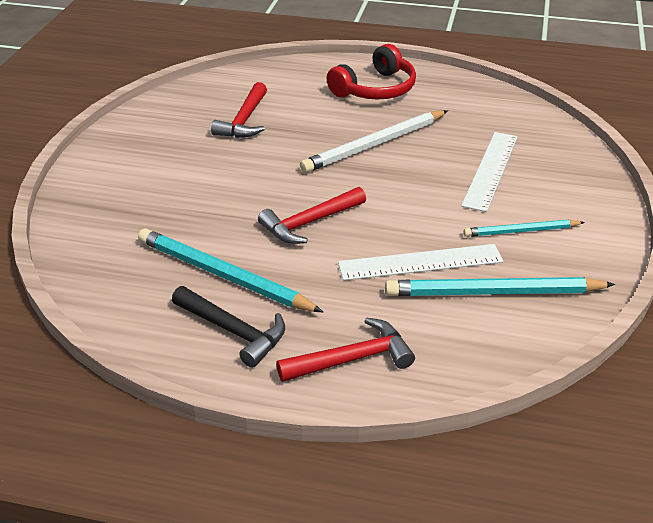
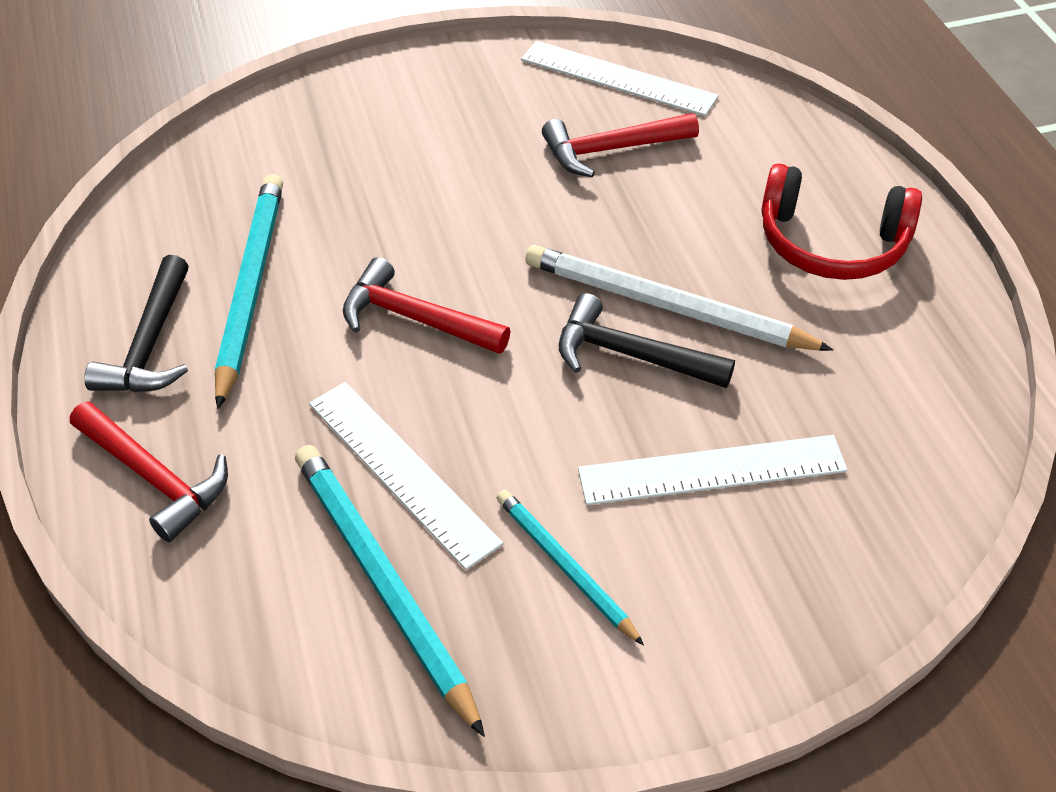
camera: 60 degrees right, 10 degrees up
(190, 99) = (618, 78): none -> white ruler
(398, 166) = (631, 355): none -> black hammer

